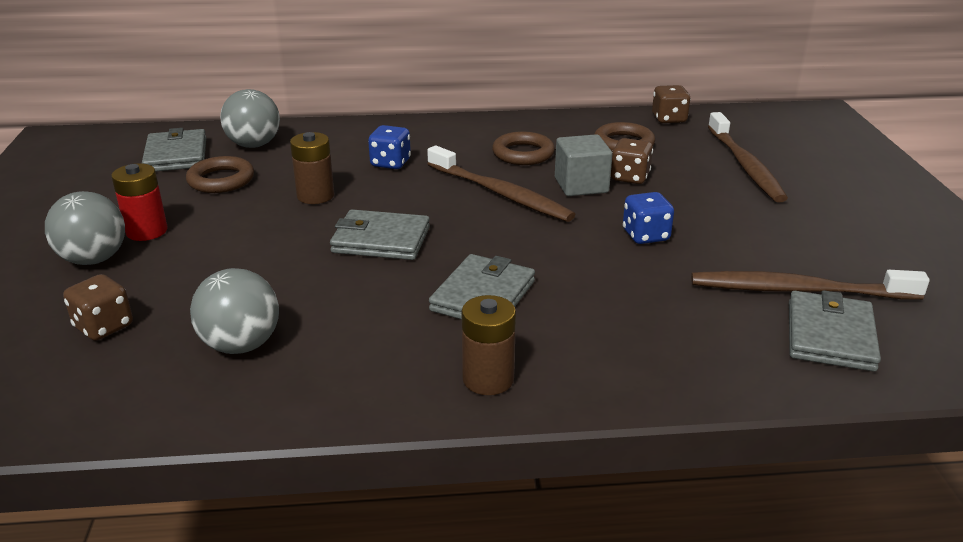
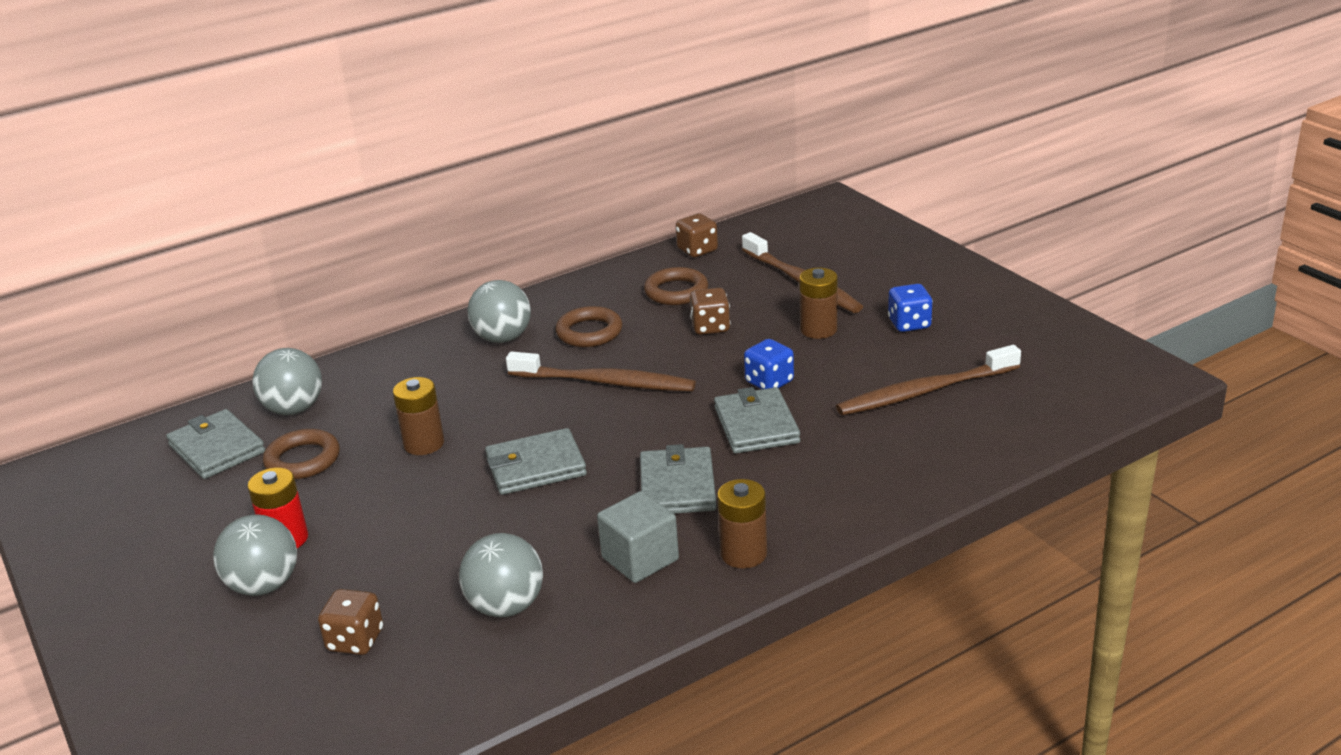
camera: 25 degrees left, 0 degrees up
(390, 163) = (465, 384): blue dice -> blue dice (909, 324)
(451, 140) = (503, 338): none -> grey ball
(581, 185) = (673, 349): grey cube -> grey cube (640, 559)
(729, 206) = (818, 329): none -> brown battery
(830, 336) = (972, 422): grey wallet -> grey wallet (756, 425)

